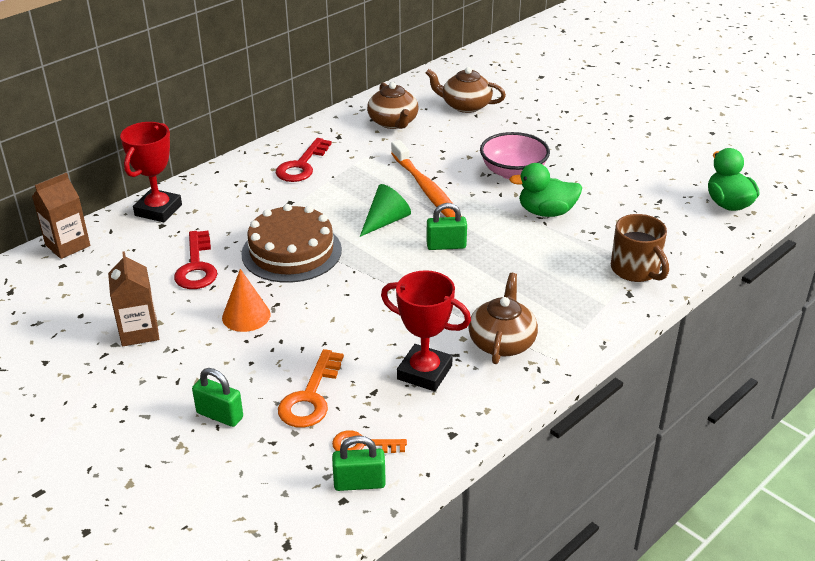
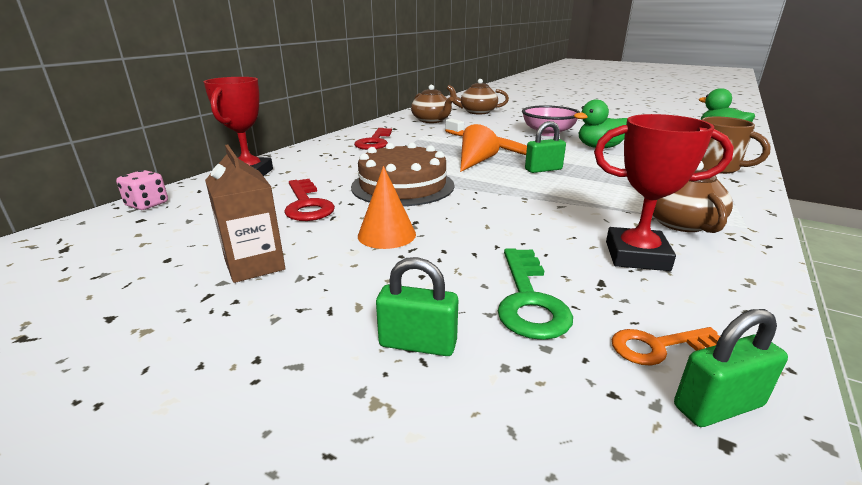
camera: 15 degrees left, 10 degrees down
(67, 245) = (147, 204): brown carton -> pink dice
(310, 397) = (529, 300): orange key -> green key
(386, 221) = (475, 162): green cone -> orange cone

